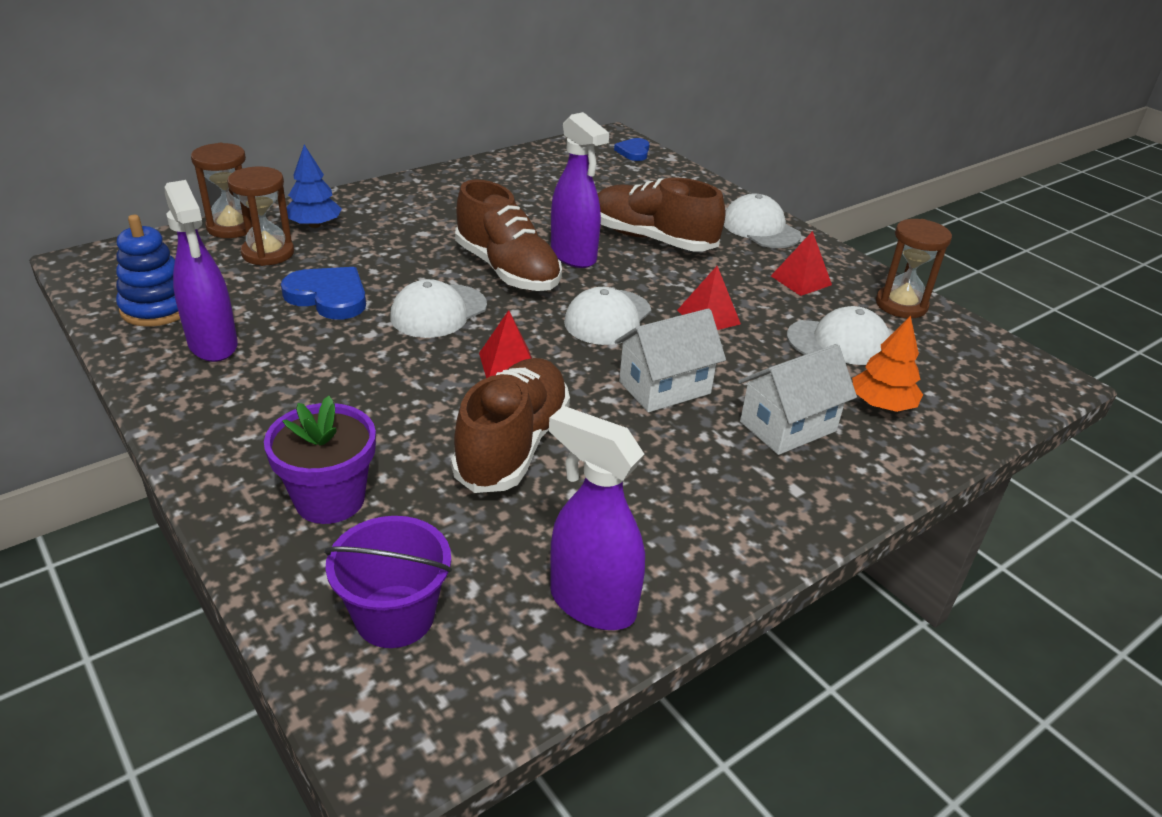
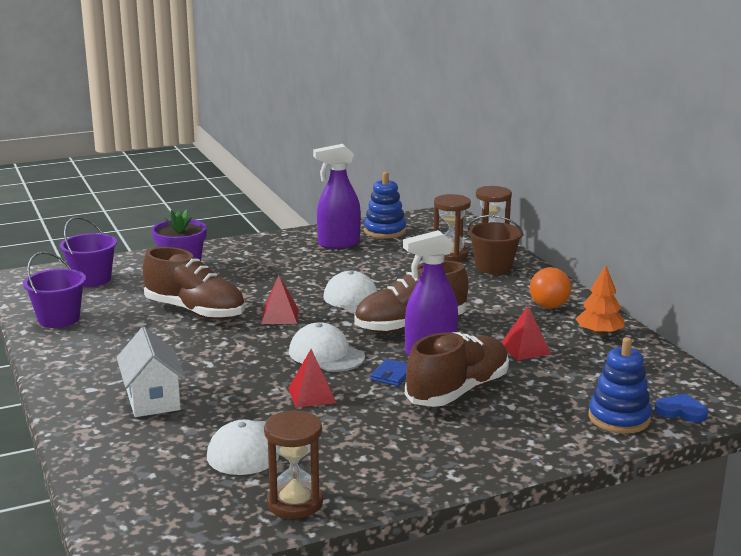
camera: 105 degrees right, 15 degrees down
(315, 225) = (493, 267): blue tree -> brown bucket
(328, 297) = (386, 270): blue heart -> none
(433, 196) = (549, 306): none -> orange ball
(591, 603) = (59, 319): purple spray bottle -> purple bucket
(637, 274) = (392, 375): none -> blue wallet
(660, 174) = (619, 418): none -> blue stacking toy
(664, 387) = (225, 363): white house -> none
(760, 228) = (477, 455): white cap -> none
(801, 280) = (360, 454): red pyramid -> red pyramid (525, 349)
(881, 405) = (151, 445): orange tree -> orange tree (599, 333)

